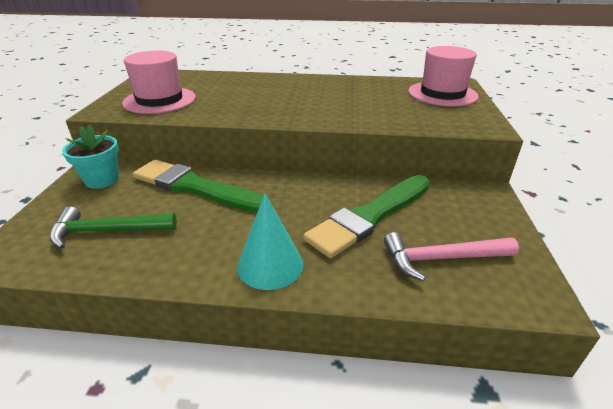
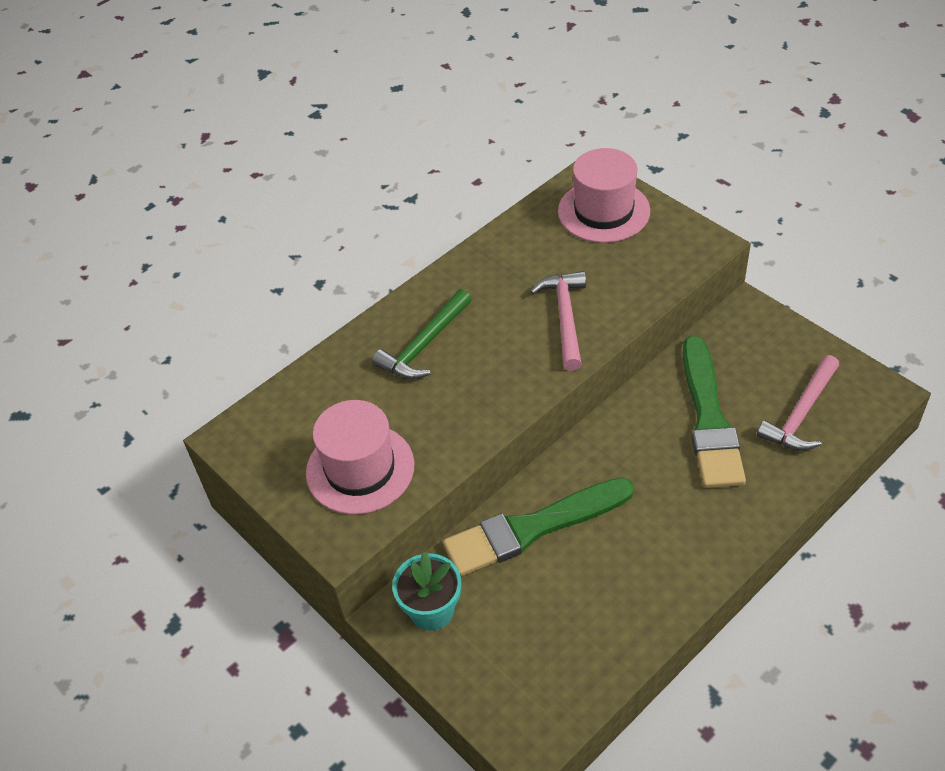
camera: 45 degrees left, 15 degrees up
(107, 231) = (557, 635): green hammer -> green hammer (424, 345)
(270, 265) = (716, 530): turquoise cone -> none
(344, 110) = (565, 317): none -> pink hammer

